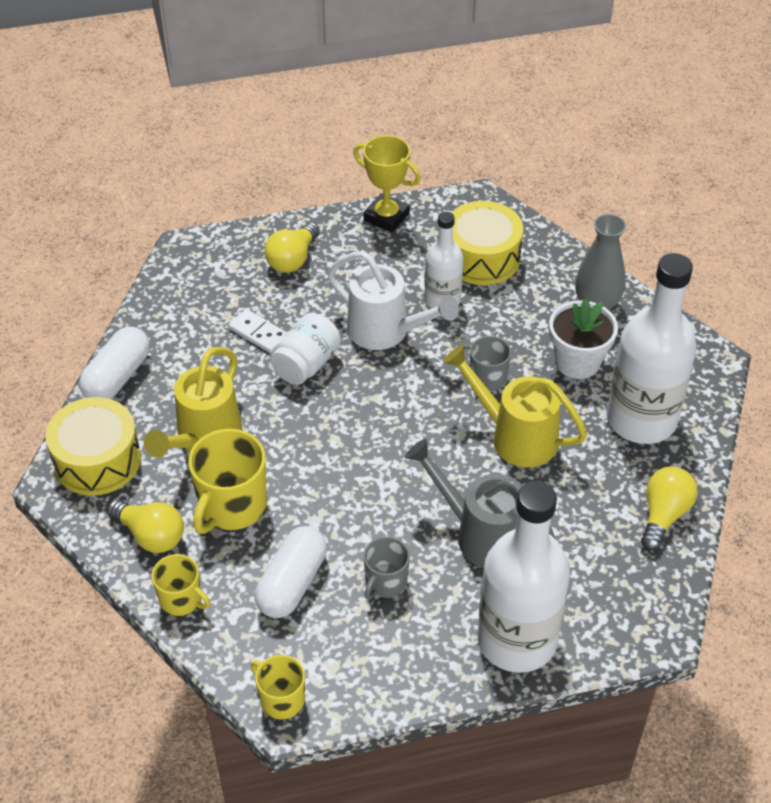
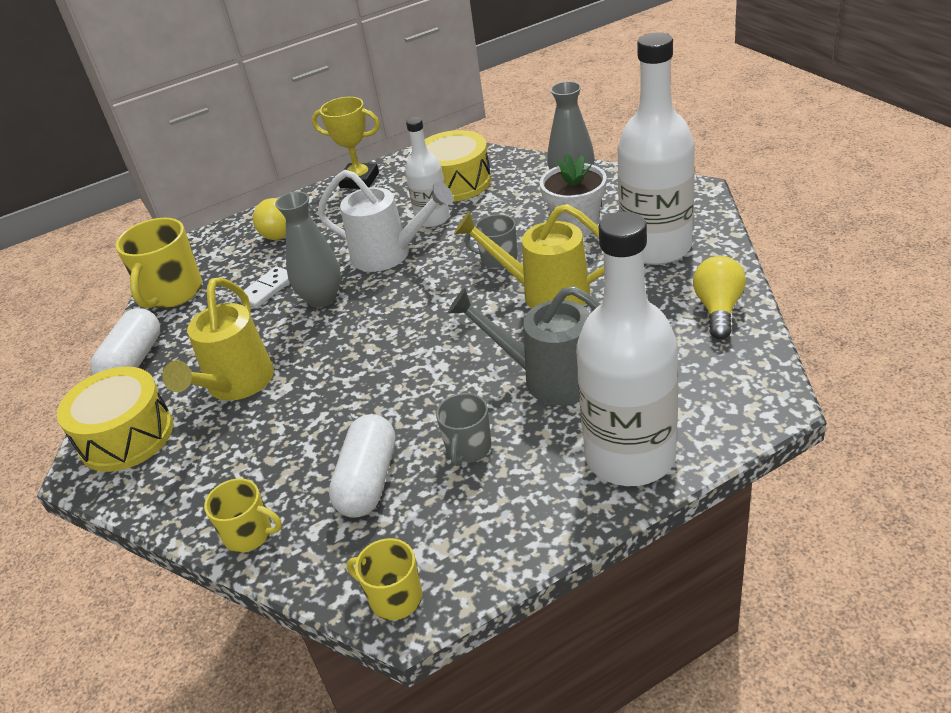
camera: 10 degrees left, 10 degrees down
(151, 535) = (200, 485): yellow light bulb -> none
(231, 506) = (281, 432): yellow mug -> yellow mug (172, 293)
(258, 333) = (267, 289): white domino -> white domino turned 75 degrees counterclockwise
(306, 364) = (322, 298): white jar -> grey vase

